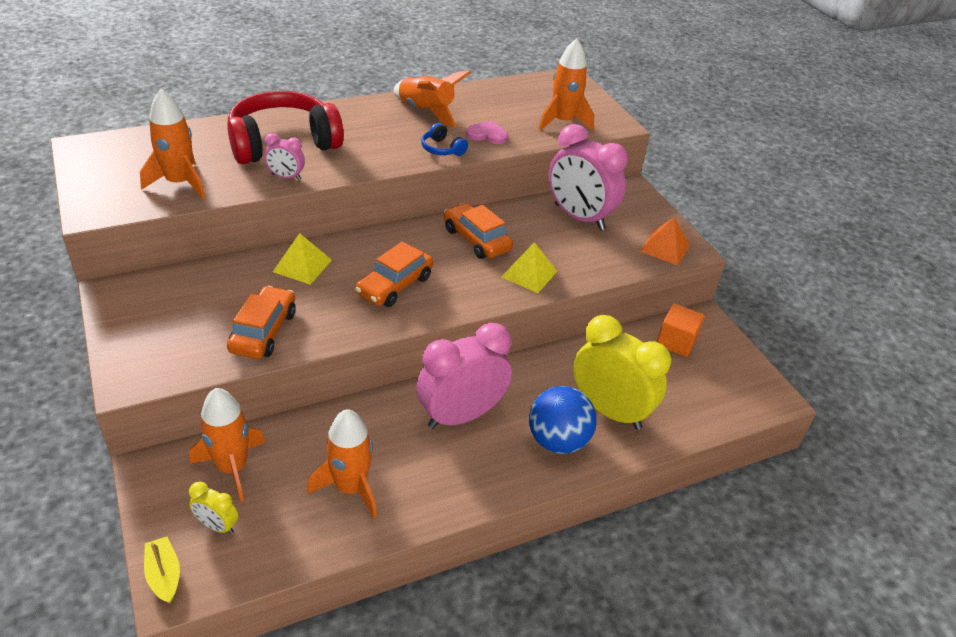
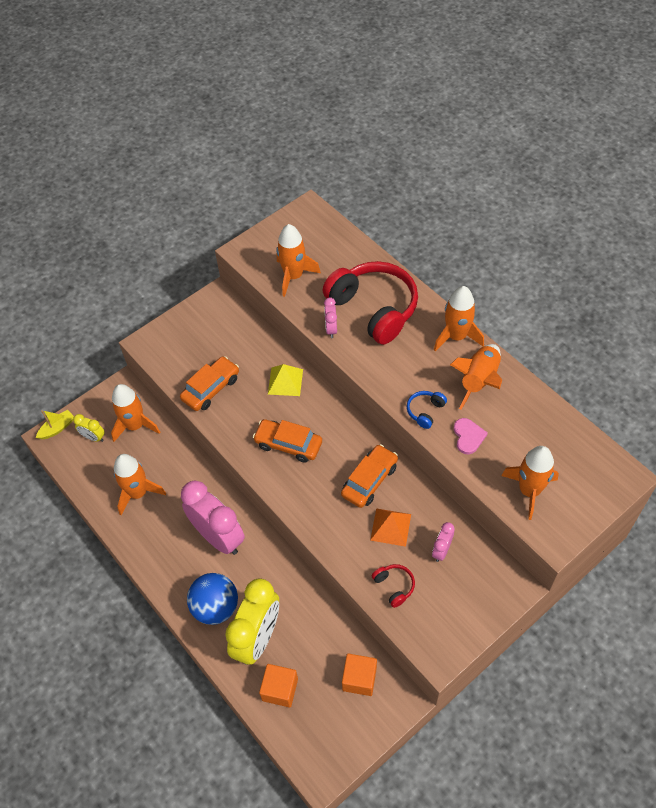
camera: 80 degrees right, 15 degrees up
(217, 526) = (93, 437): yellow clock -> yellow clock turned 75 degrees counterclockwise
(264, 331) = (211, 388): orange car -> orange car turned 45 degrees counterclockwise
(363, 108) = (456, 336): none -> orange rocket
(529, 274) = (342, 530): yellow pyramid -> none
(579, 217) = (441, 550): pink clock -> pink clock, size x0.45
(608, 256) = (394, 586): none -> red headphones
(665, 248) = (431, 633): orange pyramid -> orange pyramid (391, 527)
(676, 407) = (280, 689): none -> orange cube

